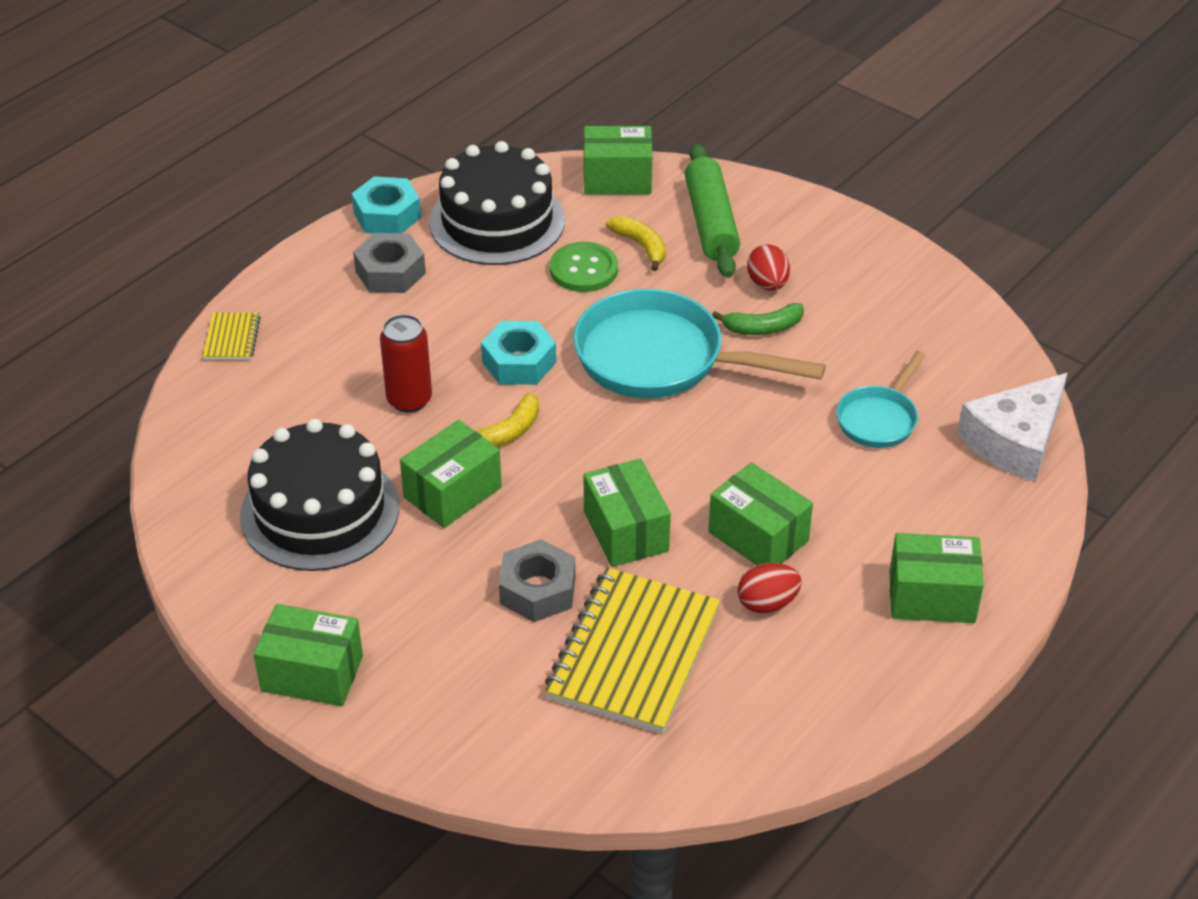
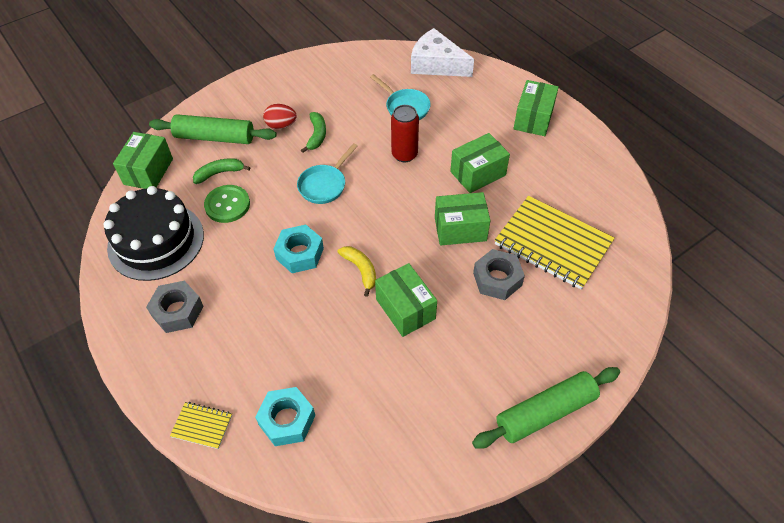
camera: 75 degrees left, 10 degrees up
(312, 673) = (545, 412): green box -> green rolling pin
(320, 511) = (401, 388): black cake -> none
(387, 215) = (113, 304): turquoise nut -> turquoise nut (287, 420)
(409, 400) = (312, 319): red can -> red can (404, 154)
(641, 246) = (219, 173): yellow banana -> green banana
(660, 359) = (324, 185): turquoise pan -> turquoise pan, size x0.53
(767, 603) = (526, 180): red egg -> none
(1015, 441) = (436, 64): white cheese -> white cheese turned 150 degrees clockwise

